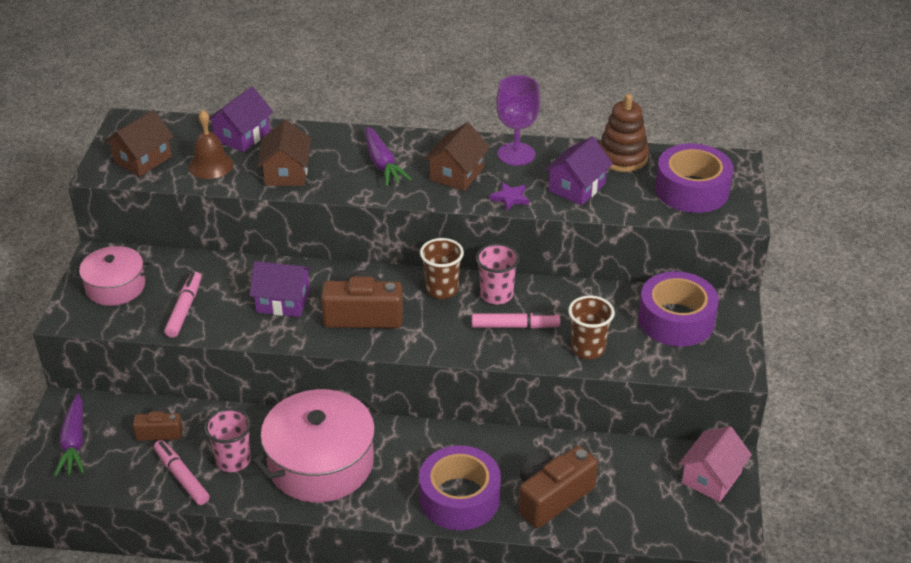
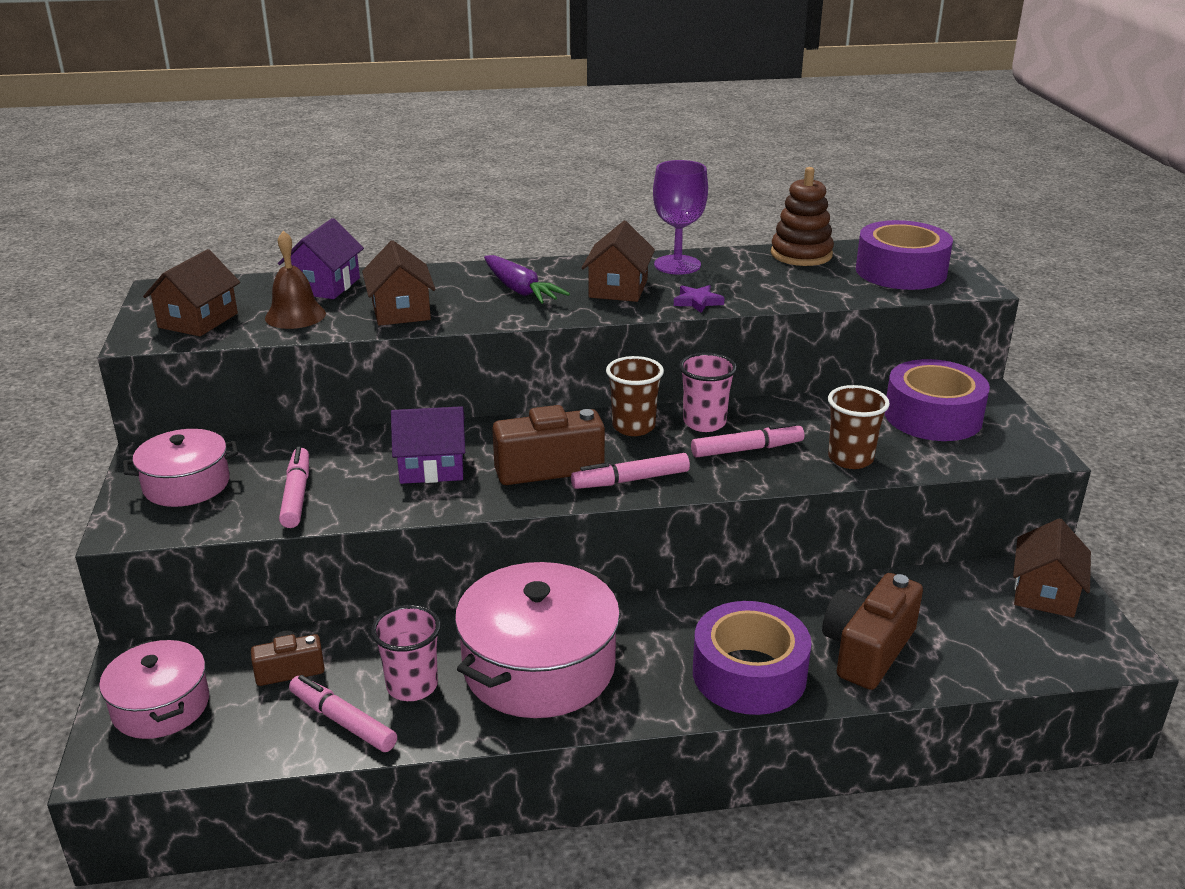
camera: 15 degrees left, 10 degrees down
(74, 442) = (161, 706): purple carrot -> pink pot
(416, 339) = (630, 480): none -> pink marker
(576, 187) = (769, 284): purple house -> none
(711, 477) = (1045, 593): pink house -> brown house

